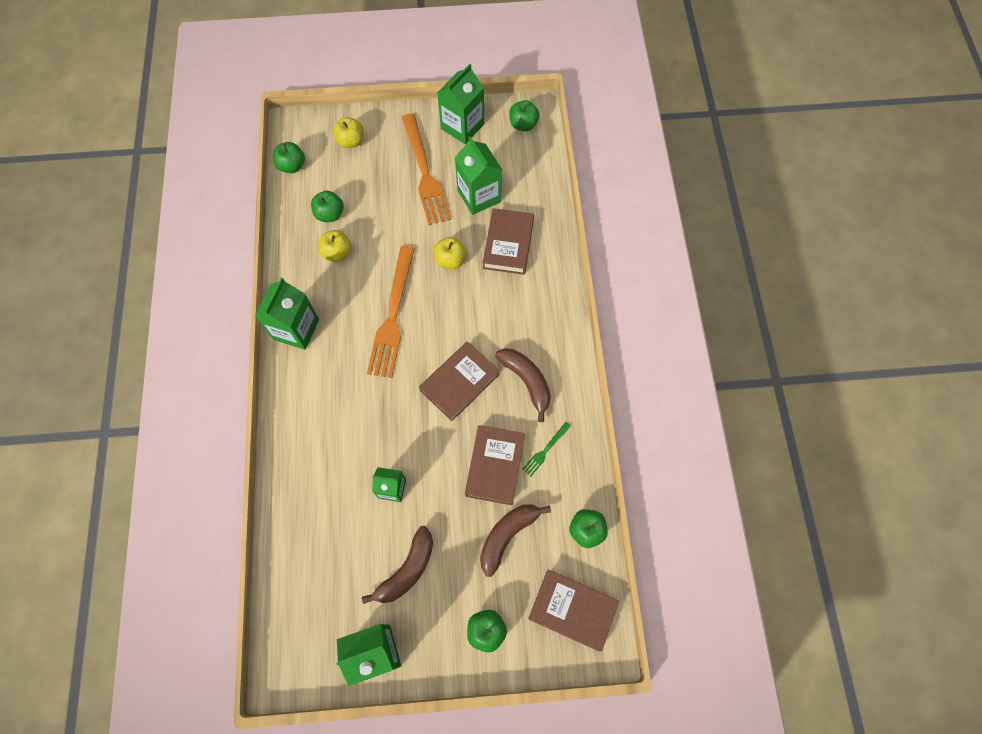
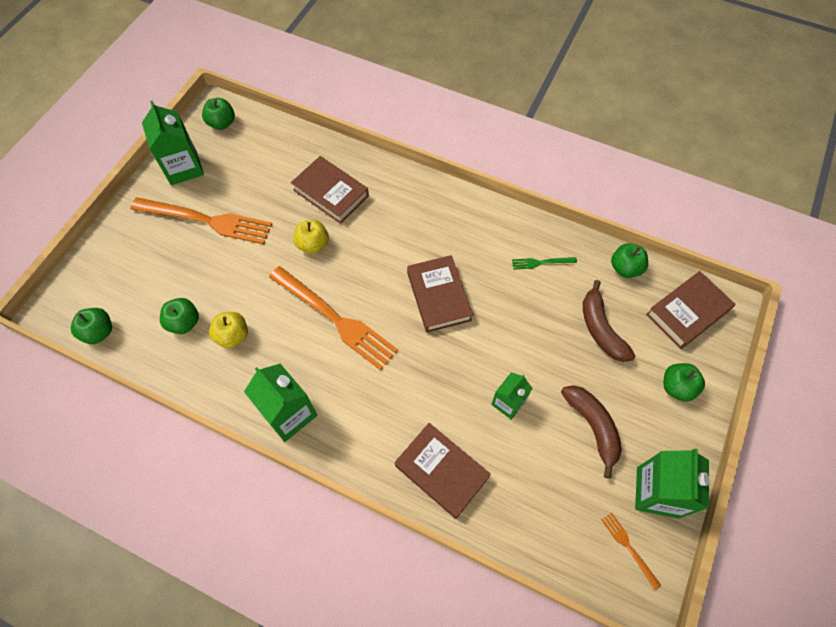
camera: 60 degrees left, 5 degrees down
(315, 646) = (628, 547): none -> orange fork
(351, 141) = (118, 265): yellow apple -> none
(479, 196) = (266, 191): green carton -> none
(495, 466) = (533, 307): brown book -> brown book (441, 471)
(527, 381) = (470, 244): brown banana -> none
(545, 451) = (540, 263): green fork -> green fork turned 105 degrees clockwise

